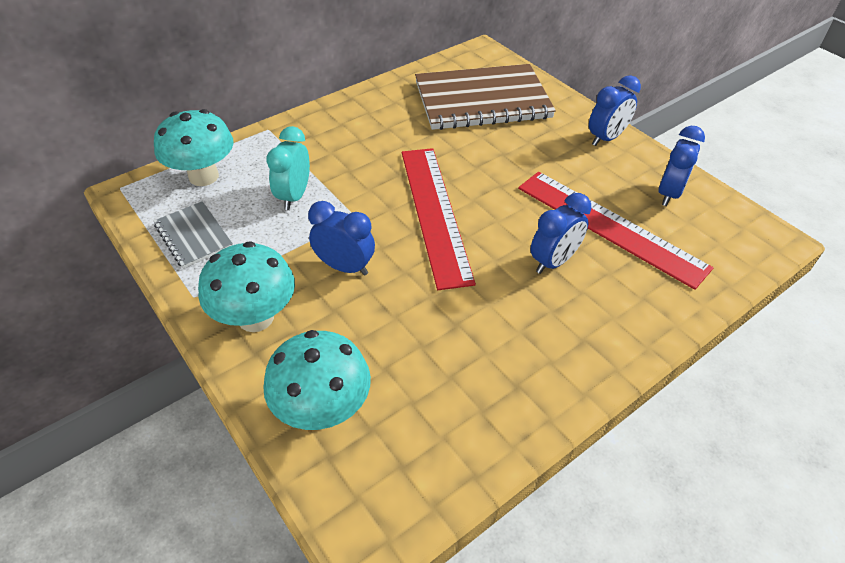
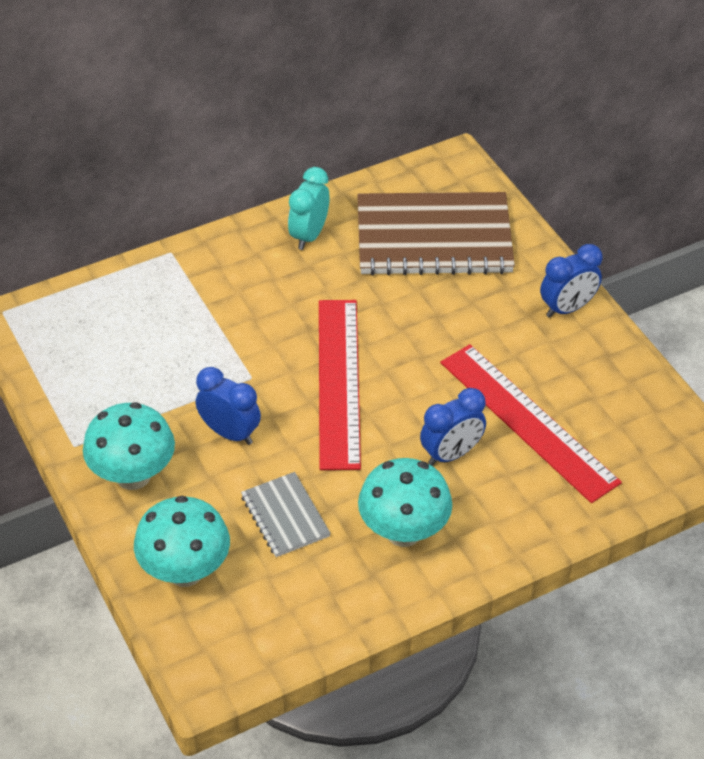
camera: 10 degrees right, 0 degrees up
(193, 236) = (78, 379): grey notebook -> grey notebook (285, 516)
(204, 176) = (93, 307): turquoise mushroom -> turquoise mushroom (403, 532)
(294, 196) = (189, 344): turquoise clock -> turquoise clock (309, 235)
(669, 193) = (612, 389): blue clock -> none

